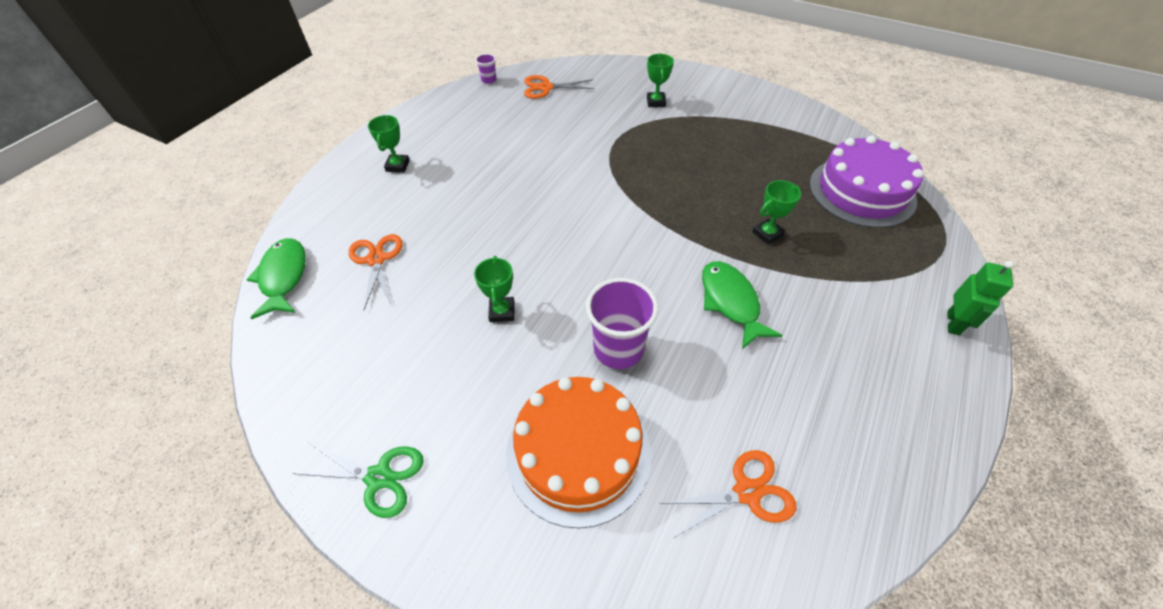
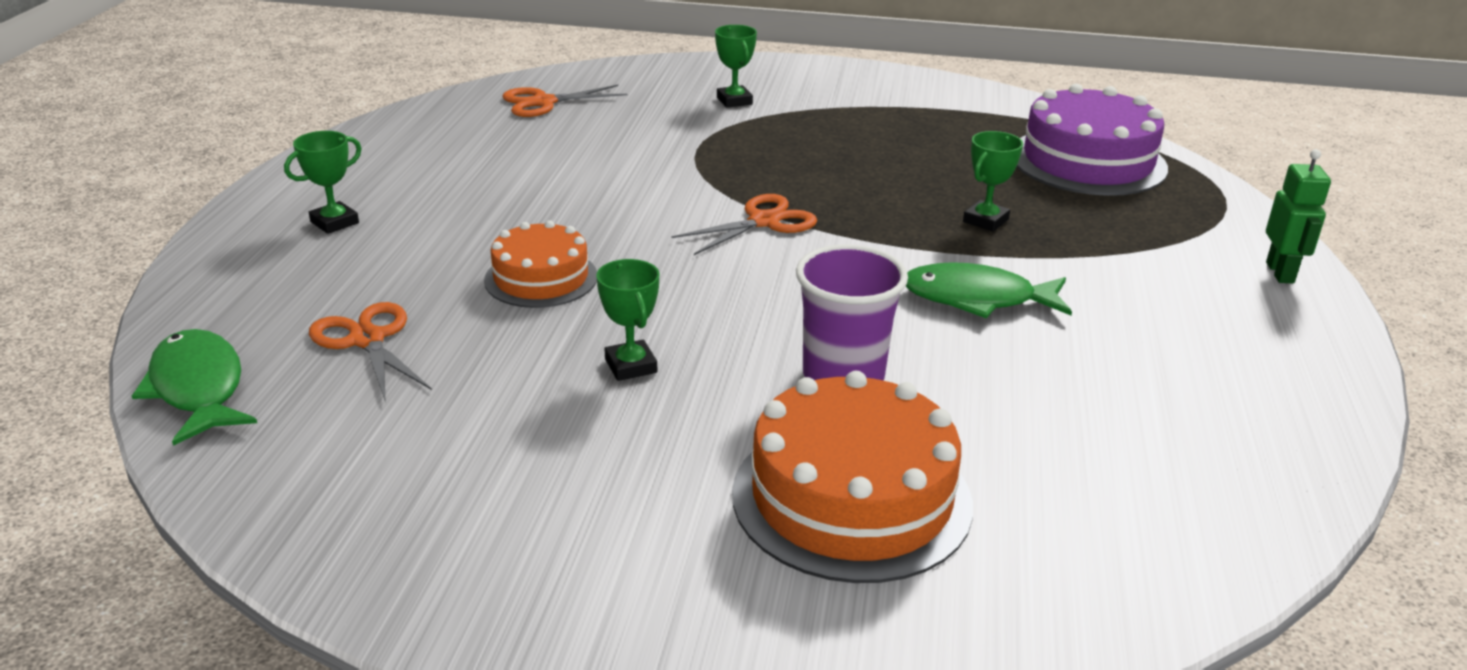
camera: 20 degrees left, 20 degrees down
(378, 477) = (538, 595): green scissors -> none
(397, 166) = (334, 222): green trophy -> green trophy turned 60 degrees clockwise
(484, 230) = (541, 278): none -> orange cake
(489, 80) = (438, 103): purple cup -> none
(730, 302) = (977, 299): green fish -> green fish turned 45 degrees counterclockwise
(746, 492) = (1118, 488): orange scissors -> orange scissors (764, 221)

